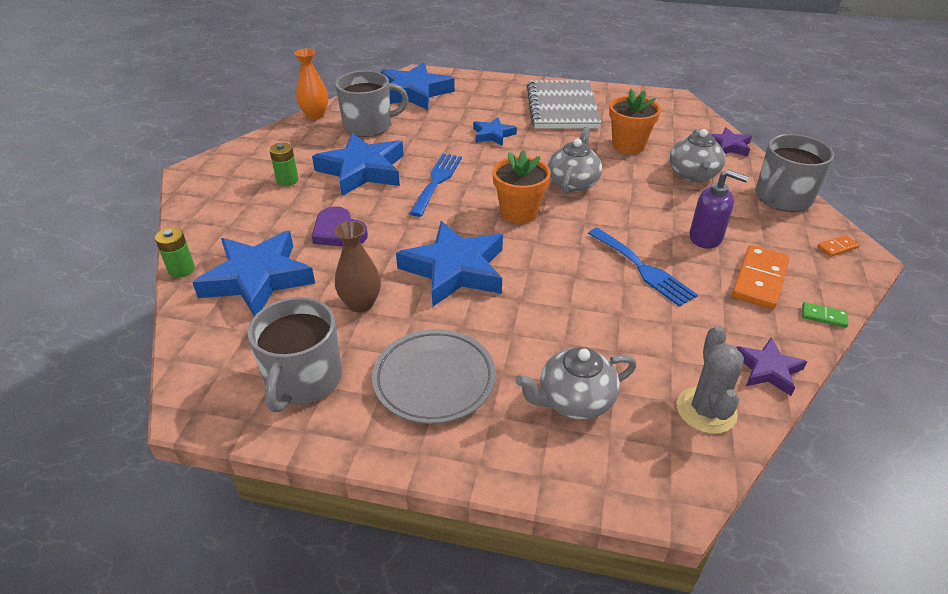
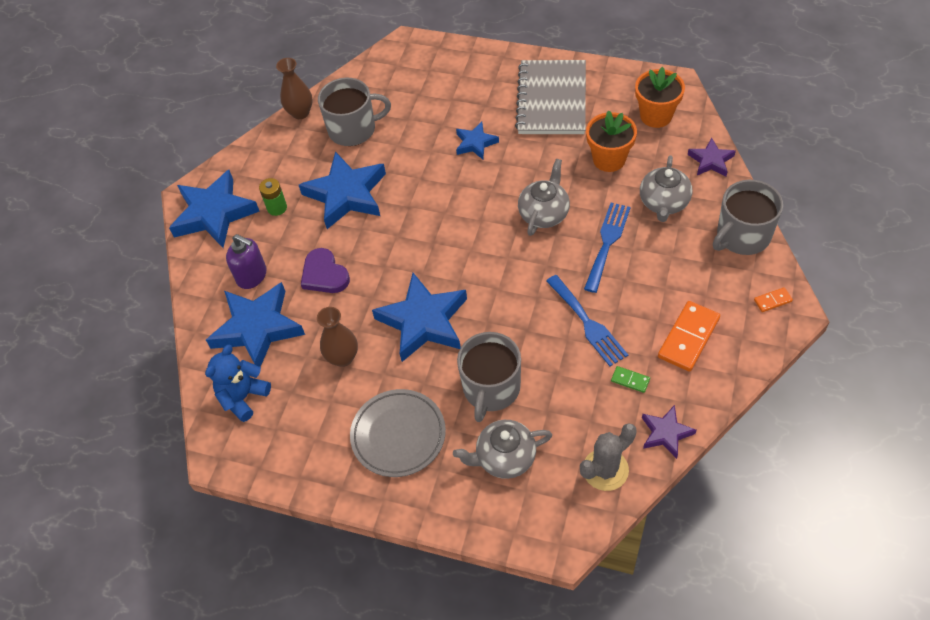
camera: 10 degrees right, 15 degrees up
(181, 269) = (194, 317): green battery -> none
(234, 344) = (243, 397): none -> blue teddy bear
(303, 380) = (298, 432): grey mug -> grey mug (491, 388)
(315, 115) = (300, 113): orange vase -> brown vase
(414, 93) = (400, 76): blue star -> blue star (214, 213)
(437, 181) = (415, 210): blue fork -> blue fork (607, 243)
(519, 212) = (487, 252): orange flower pot -> orange flower pot (656, 116)
(706, 238) = (654, 287): purple soap dispenser -> purple soap dispenser (252, 276)
(706, 410) = (605, 470): grey cactus -> grey cactus turned 45 degrees clockwise
(823, 316) = (731, 380): green domino -> green domino (630, 380)

